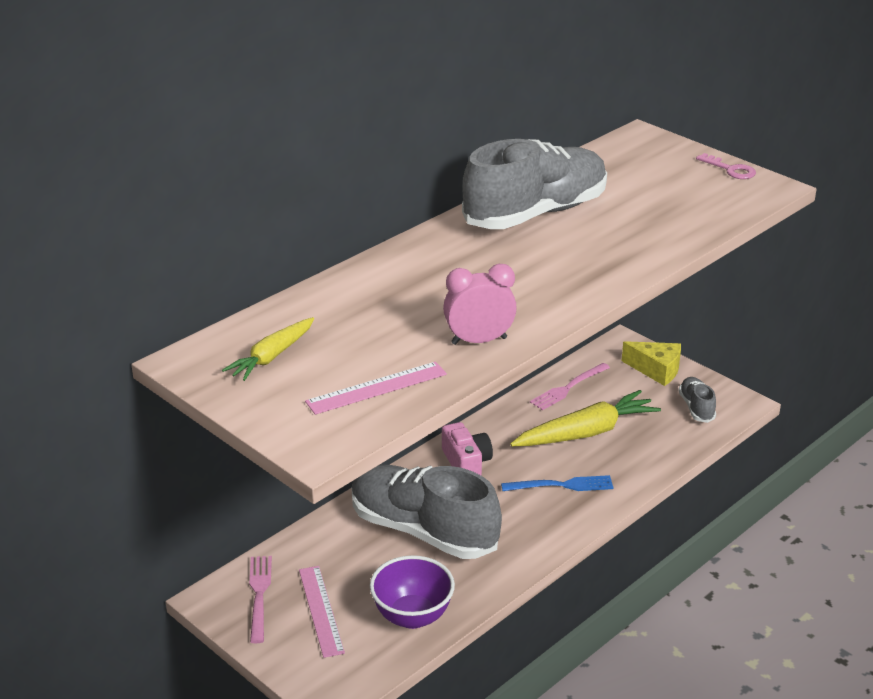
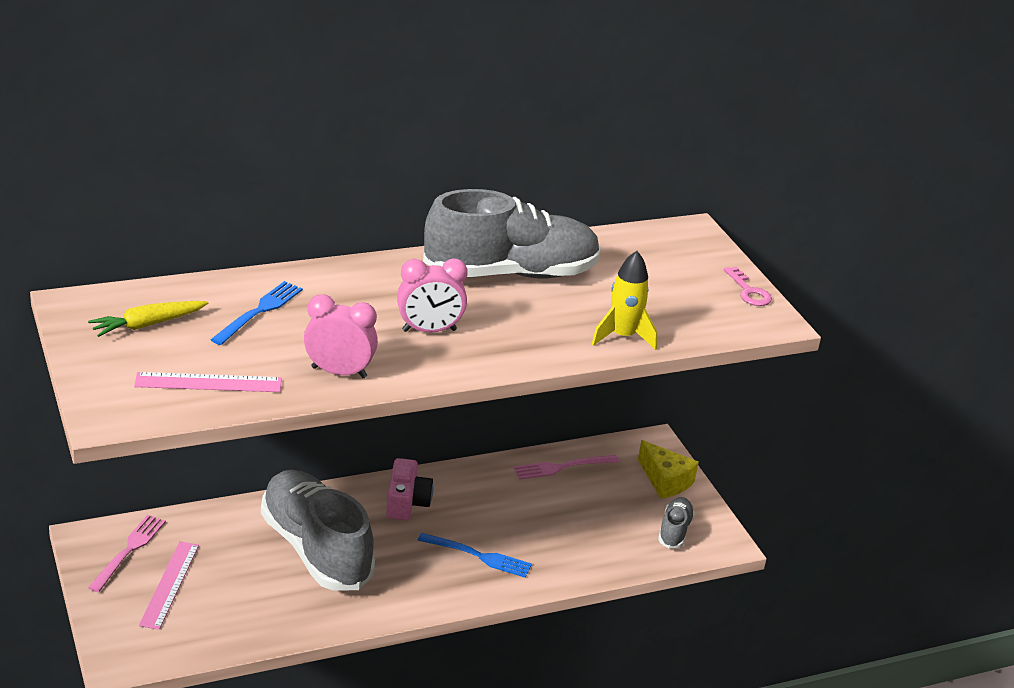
camera: 20 degrees right, 0 degrees up
(359, 312) = (259, 311): none -> blue fork
(412, 616) = (244, 621): purple bowl -> none
(517, 281) = (429, 330): none -> pink clock
(586, 432) = (544, 515): yellow carrot -> none
(673, 235) = (622, 336): none -> yellow rocket

